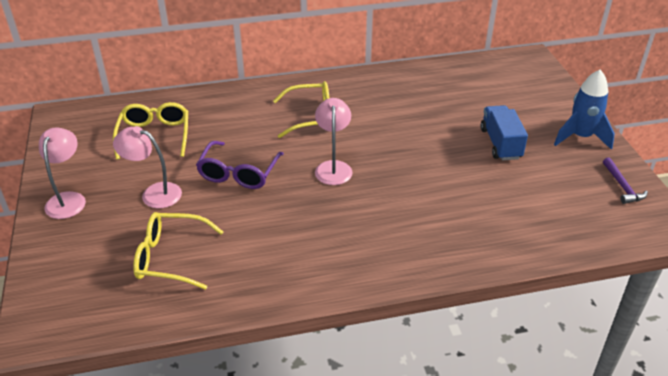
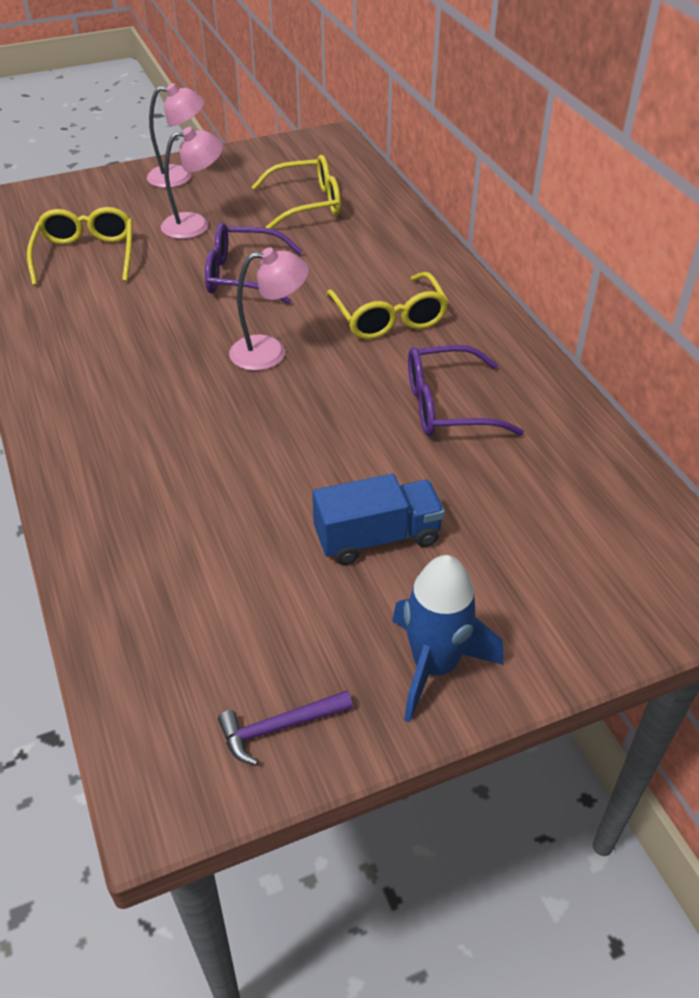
camera: 80 degrees right, 5 degrees up
(154, 193) = (195, 224): pink lamp -> pink lamp turned 60 degrees clockwise
(400, 108) = (447, 406): none -> purple glasses

